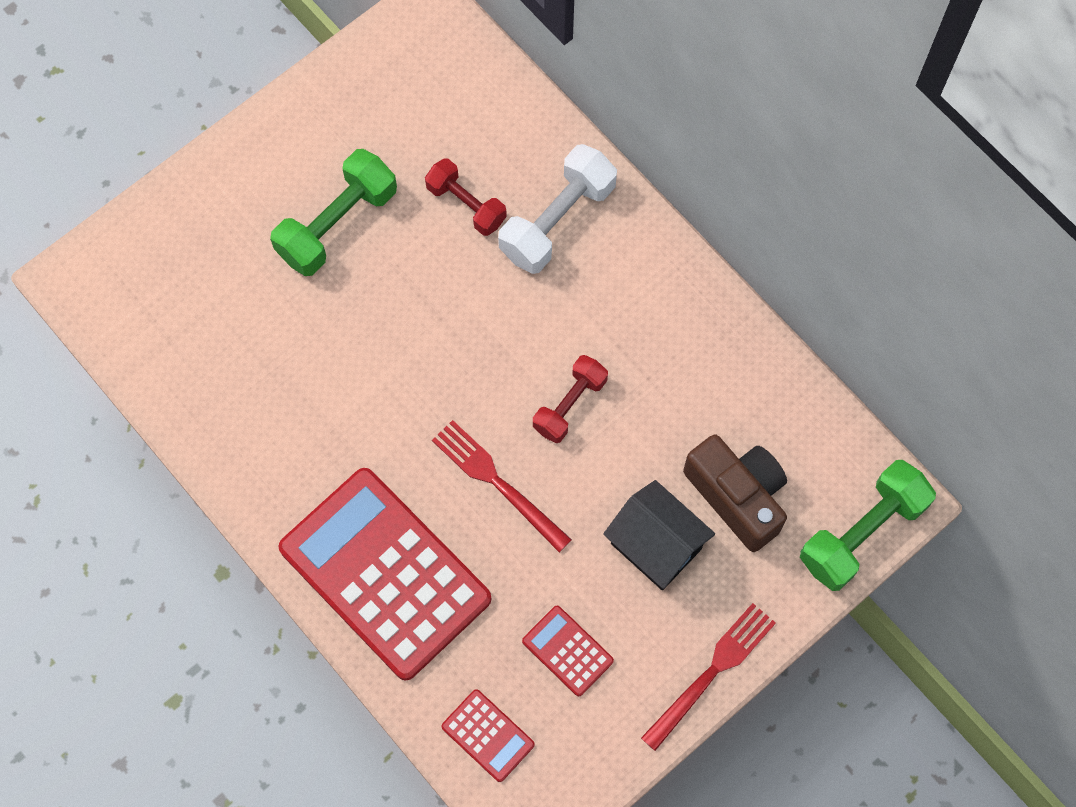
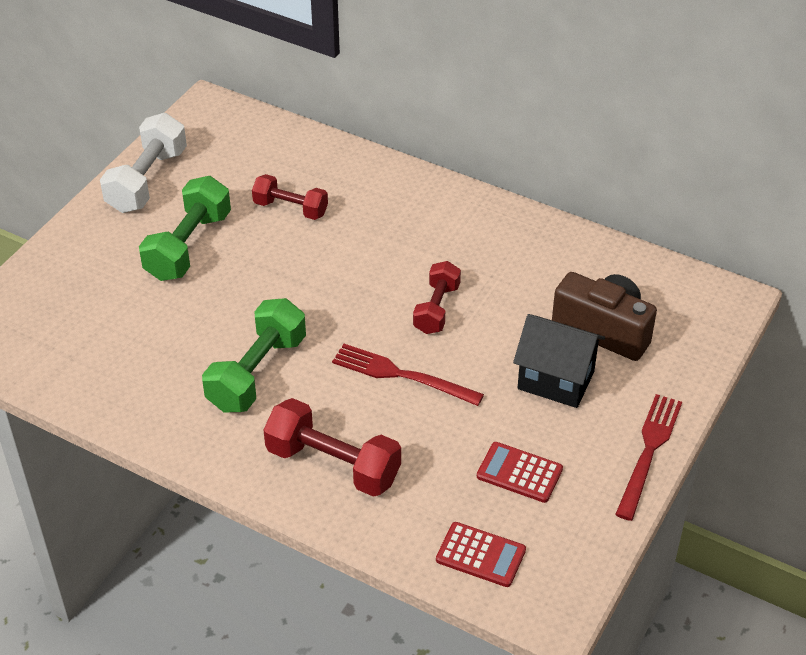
camera: 20 degrees left, 25 degrees down
(385, 573) = (333, 464): red calculator -> red dumbbell
(557, 220) = (369, 200): white dumbbell -> white dumbbell (147, 181)
(862, 532) = (715, 325): green dumbbell -> green dumbbell (257, 373)

